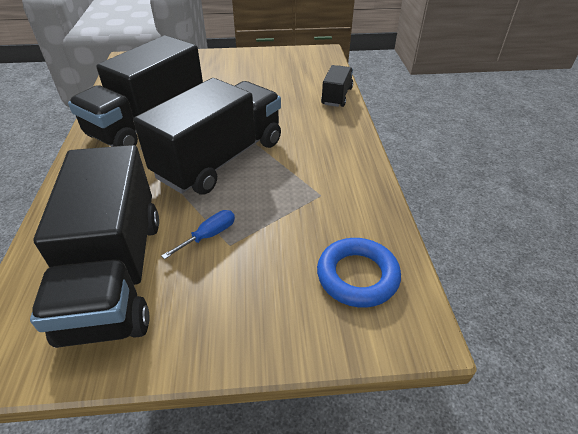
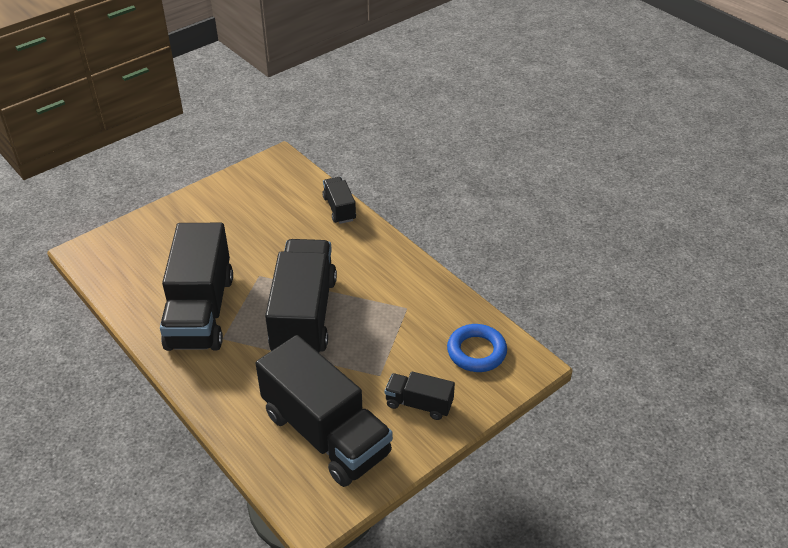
camera: 35 degrees left, 0 degrees up
(209, 235) = (359, 376): blue screwdriver -> none
(237, 299) = (419, 404): none -> black truck

